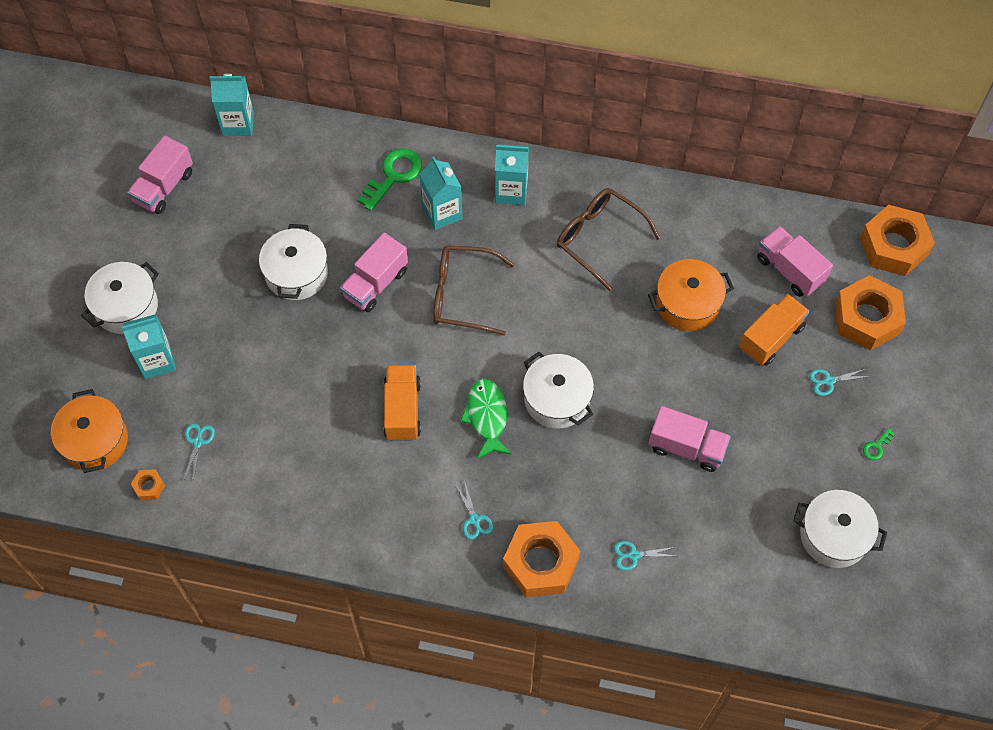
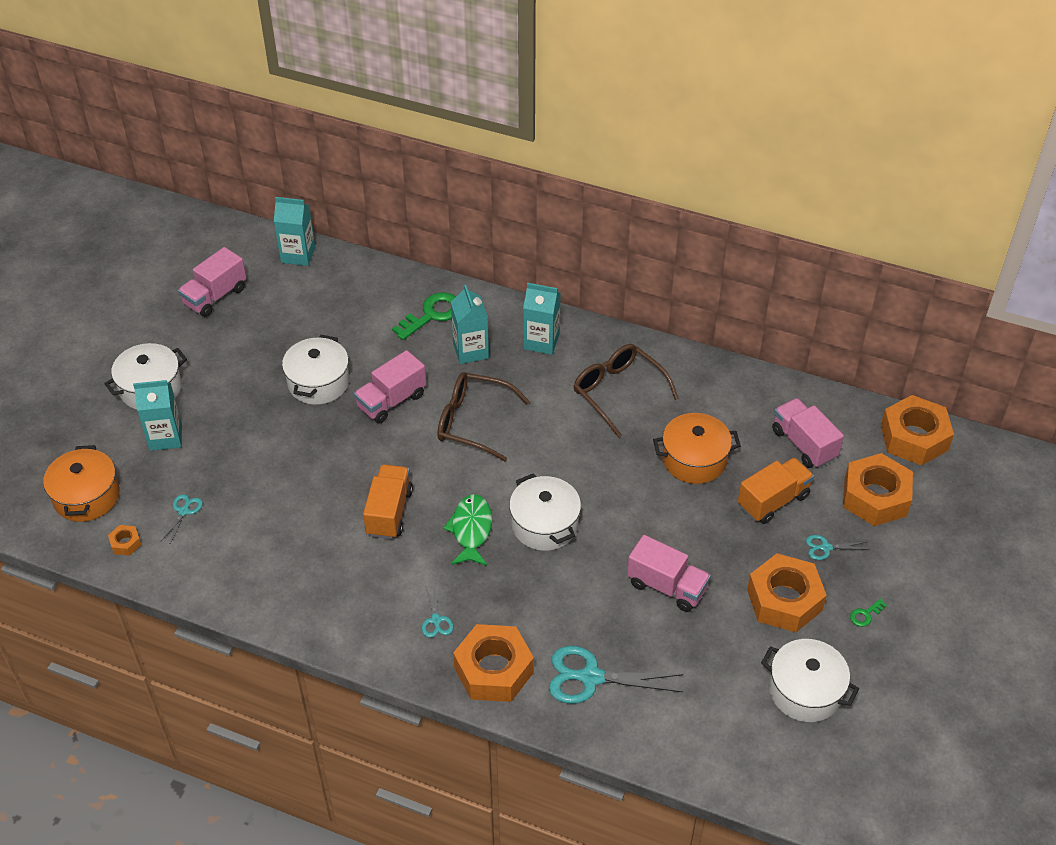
camera: 10 degrees right, 15 degrees down
(634, 555) = (591, 677): turquoise scissors -> turquoise scissors, size x2.01
(799, 443) = (784, 600): none -> orange nut

